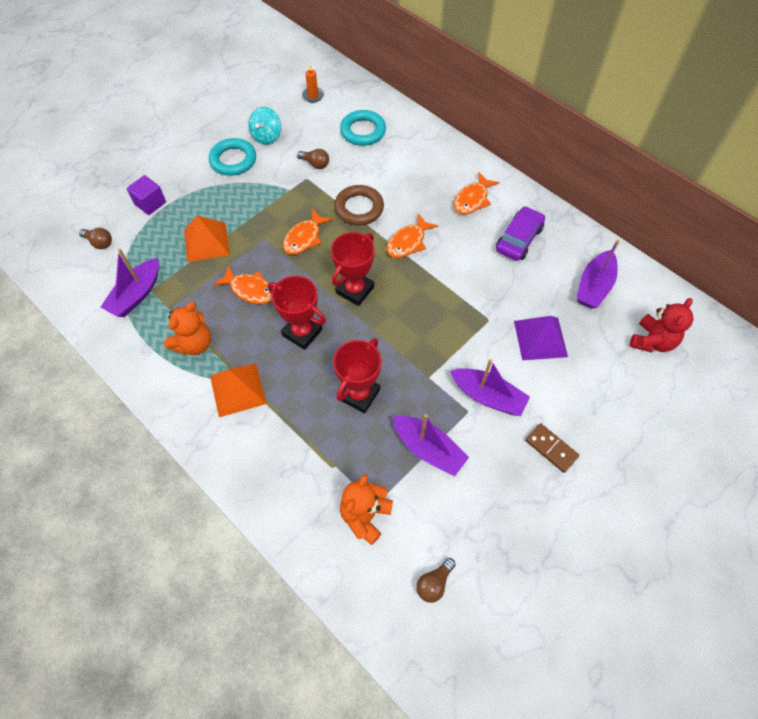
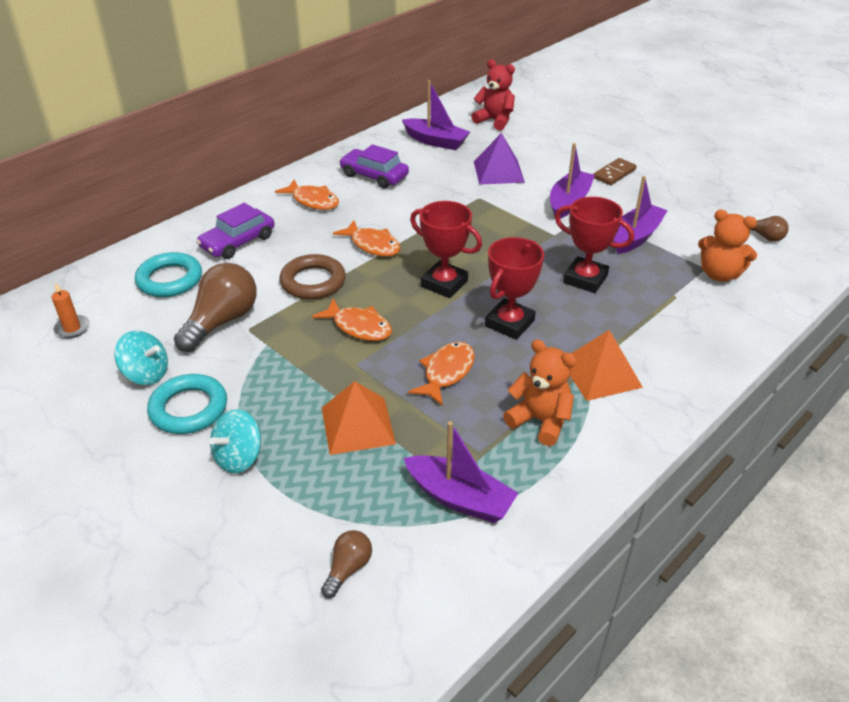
camera: 90 degrees left, 20 degrees down
(150, 203) = (264, 507): purple cube -> none
(189, 188) = (239, 457): none -> turquoise spinning top
(315, 164) = (222, 321): brown light bulb -> brown light bulb, size x1.97
(410, 160) = (238, 242): none -> purple car

